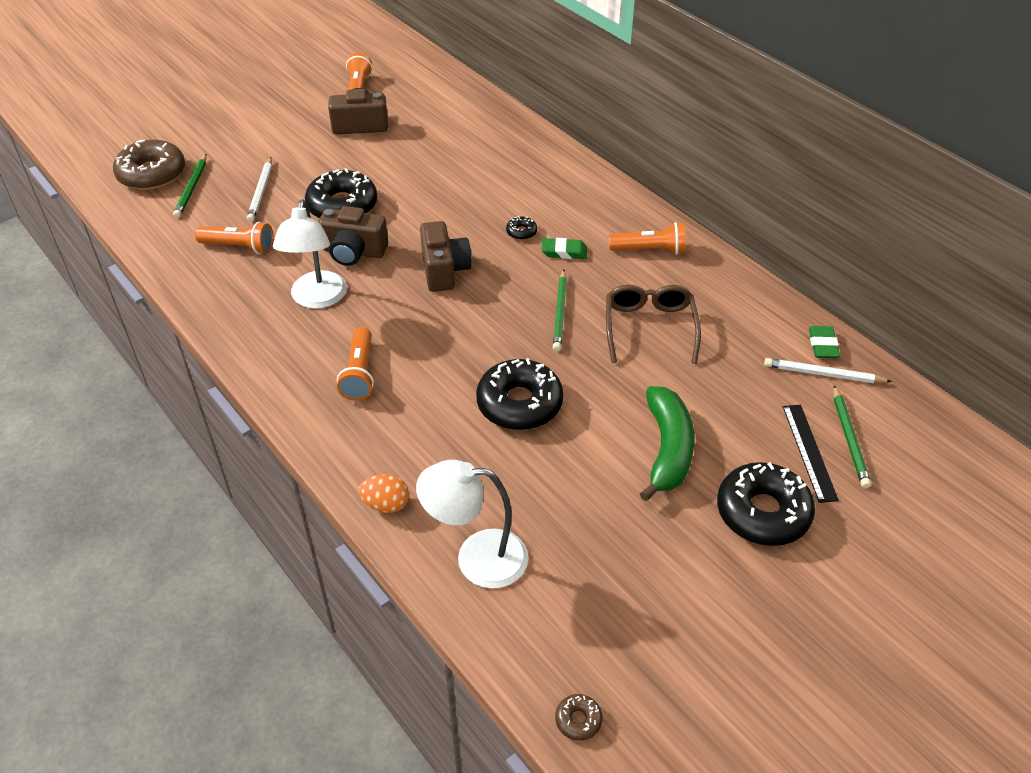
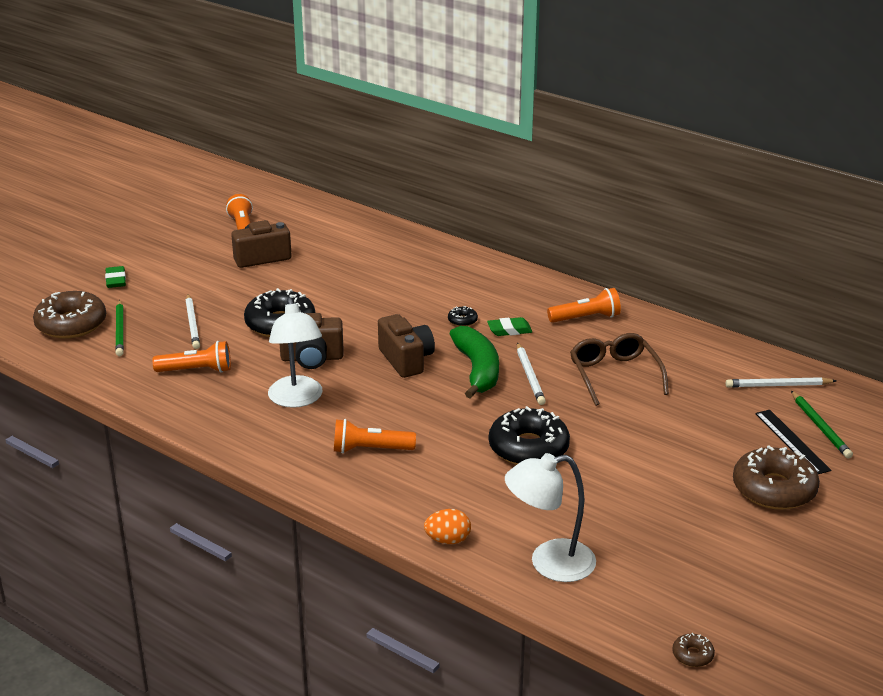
camera: 15 degrees left, 15 degrees down
(359, 374) = (370, 449): orange flashlight -> orange flashlight turned 105 degrees clockwise
(560, 313) = (529, 376): green pencil -> white pencil
(667, 449) = (673, 459): green banana -> green banana (477, 370)
(763, 512) = (774, 489): black donut -> brown donut
(822, 345) = (768, 365): green eraser -> green eraser (116, 280)

